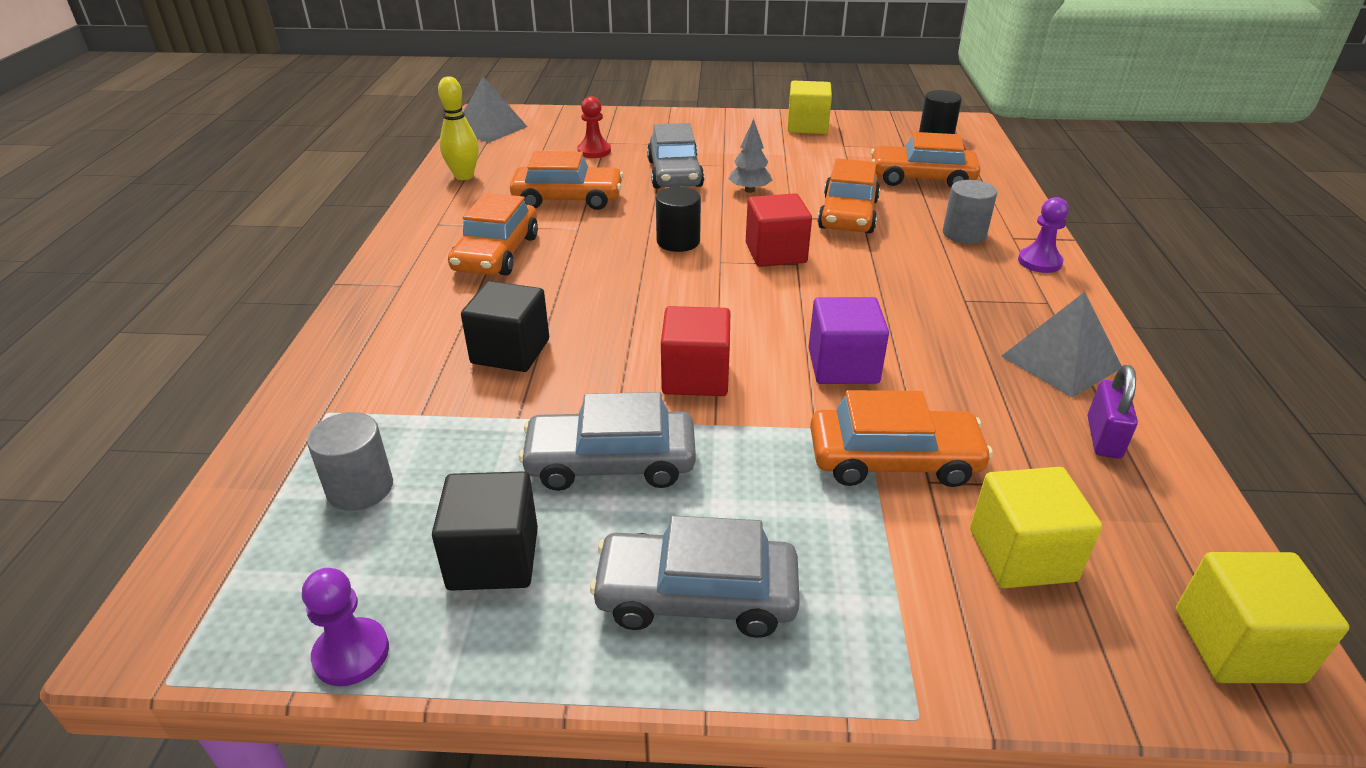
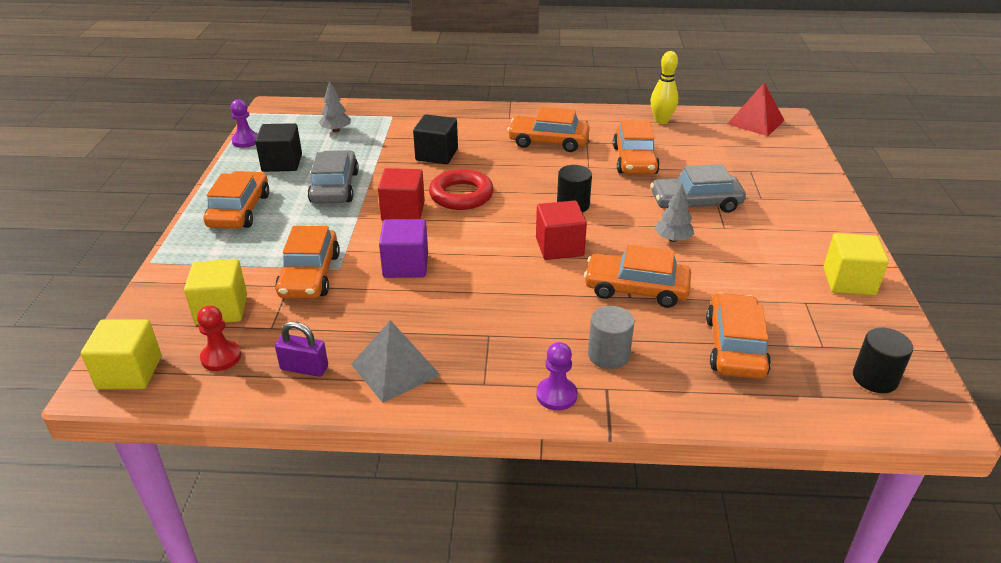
camera: 90 degrees right, 0 degrees up
(360, 488) = (336, 130): grey cylinder -> grey tree
(490, 128) = (755, 122): grey pyramid -> red pyramid
(594, 151) = (728, 166): red pawn -> red pawn (221, 357)
(648, 324) = (461, 195): none -> red ring
(696, 596) = (239, 210): grey car -> orange car

